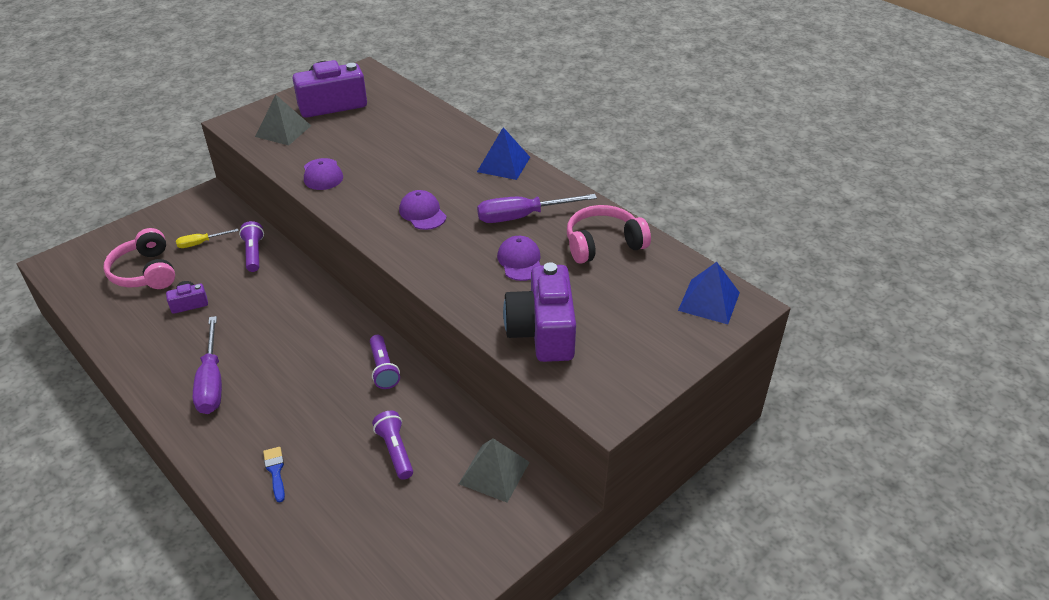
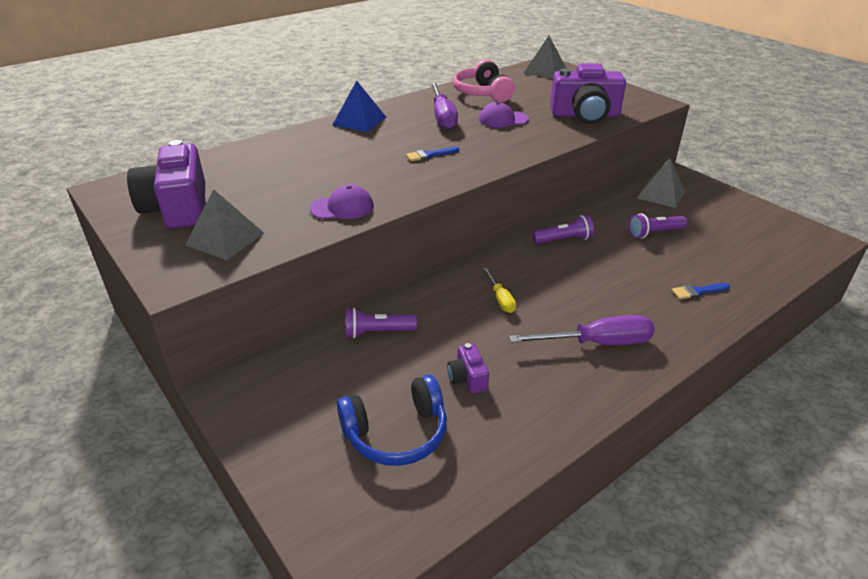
camera: 85 degrees left, 5 degrees down
(145, 272) = (396, 433): pink headphones -> blue headphones
(201, 243) = (342, 383): yellow screwdriver -> yellow screwdriver (500, 299)
(422, 213) = (429, 155): purple cap -> blue brush
(709, 301) = (545, 71): blue pyramid -> grey pyramid

